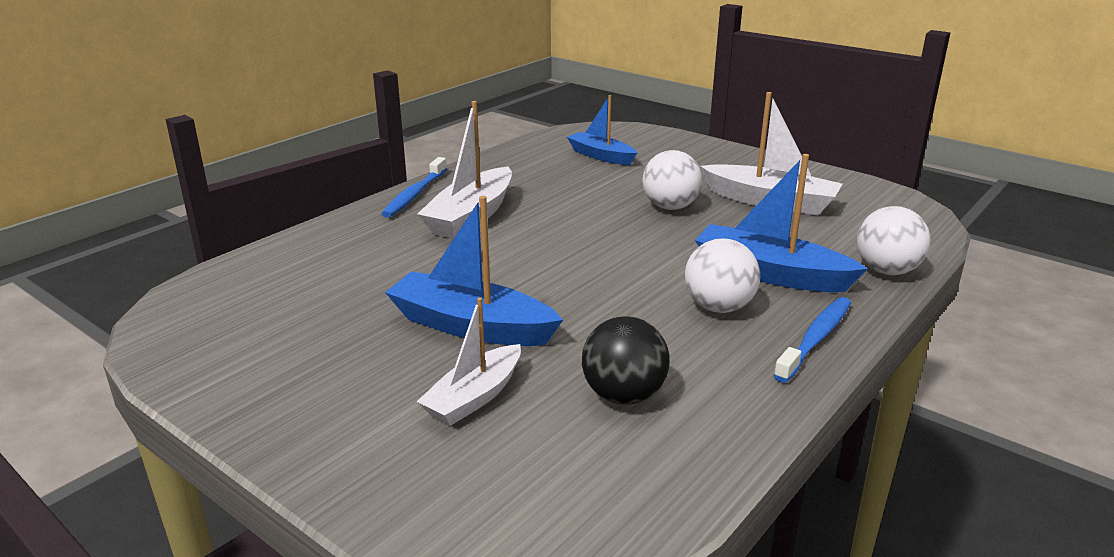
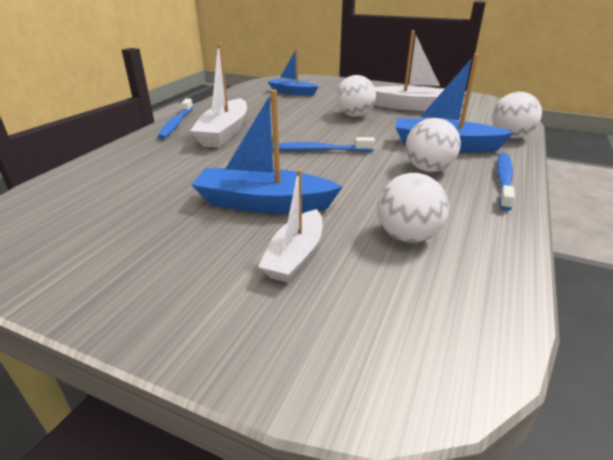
camera: 15 degrees left, 5 degrees up
(583, 259) = (318, 150): none -> blue toothbrush
(623, 395) = (407, 236): black ball -> white ball

